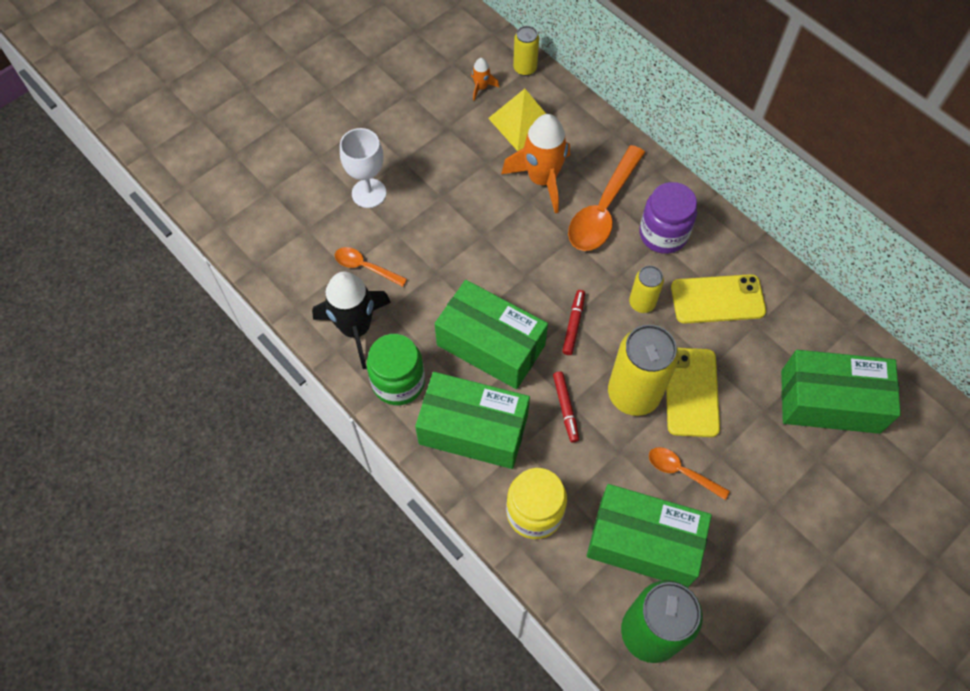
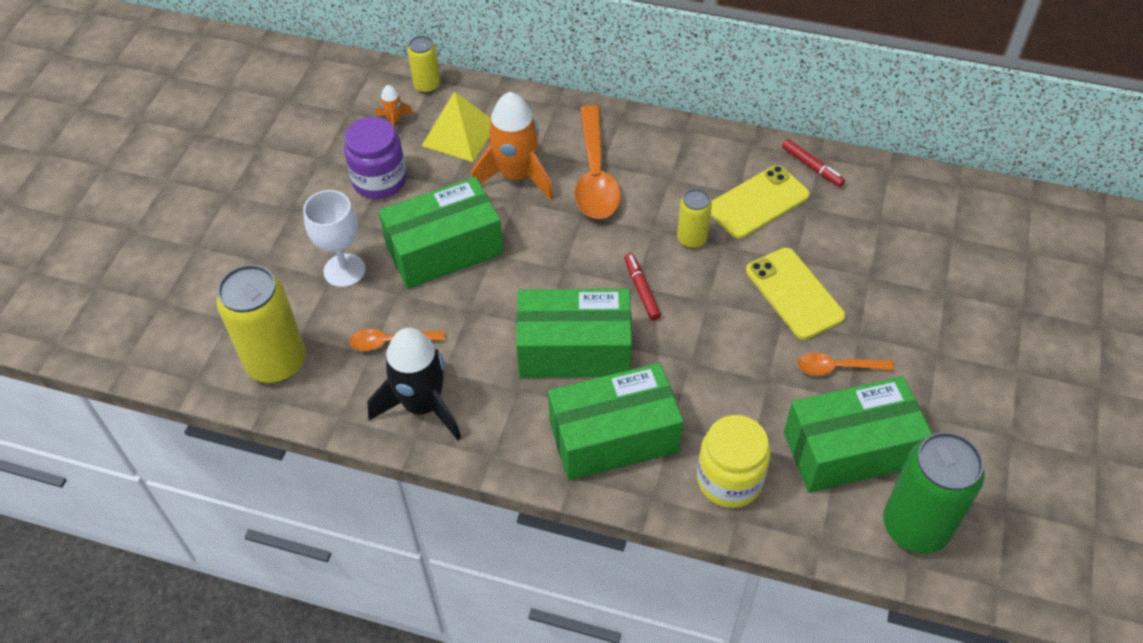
camera: 30 degrees left, 10 degrees down
(398, 382) = (504, 433): green jar -> none
(565, 408) = (689, 369): red marker -> red marker (812, 167)
(633, 393) = (743, 322): yellow can -> yellow can (276, 362)
(663, 234) = (667, 170): purple jar -> purple jar (380, 181)
(830, 401) = (918, 239): green box -> green box (444, 249)

